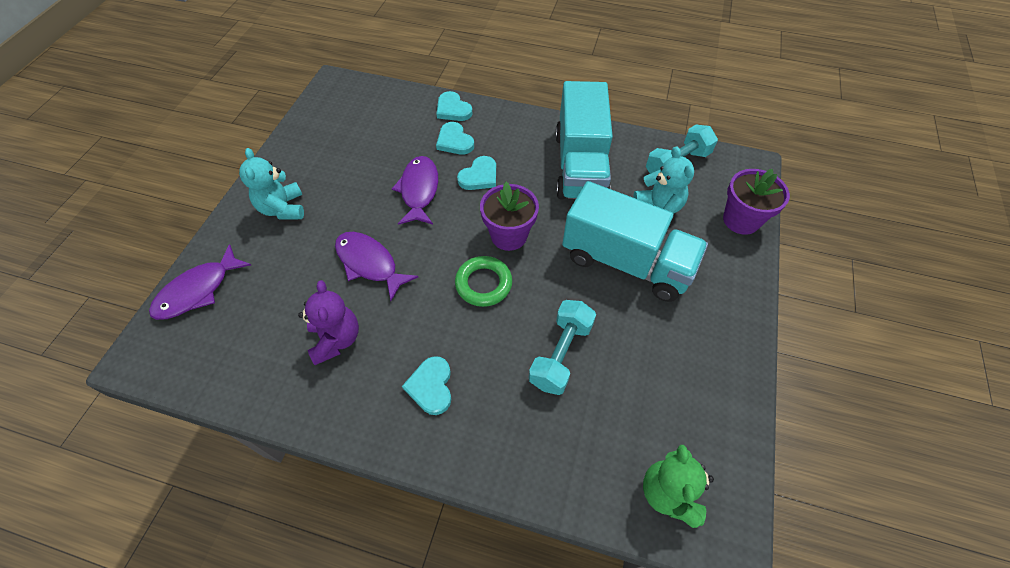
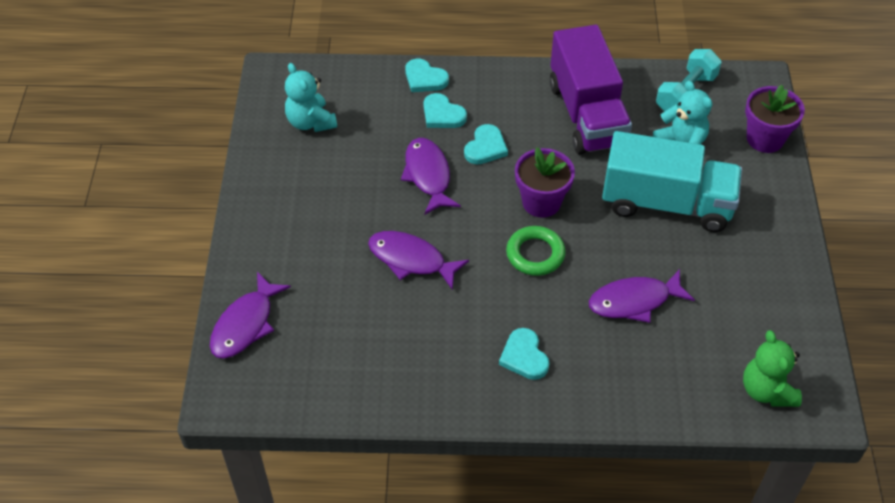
camera: 15 degrees left, 5 degrees down
(283, 208) = (290, 224): turquoise teddy bear -> turquoise teddy bear (311, 122)
(336, 339) = (413, 337): purple teddy bear -> none
(561, 354) = (634, 301): turquoise dumbbell -> purple fish
(580, 165) = (587, 114): turquoise truck -> purple truck

